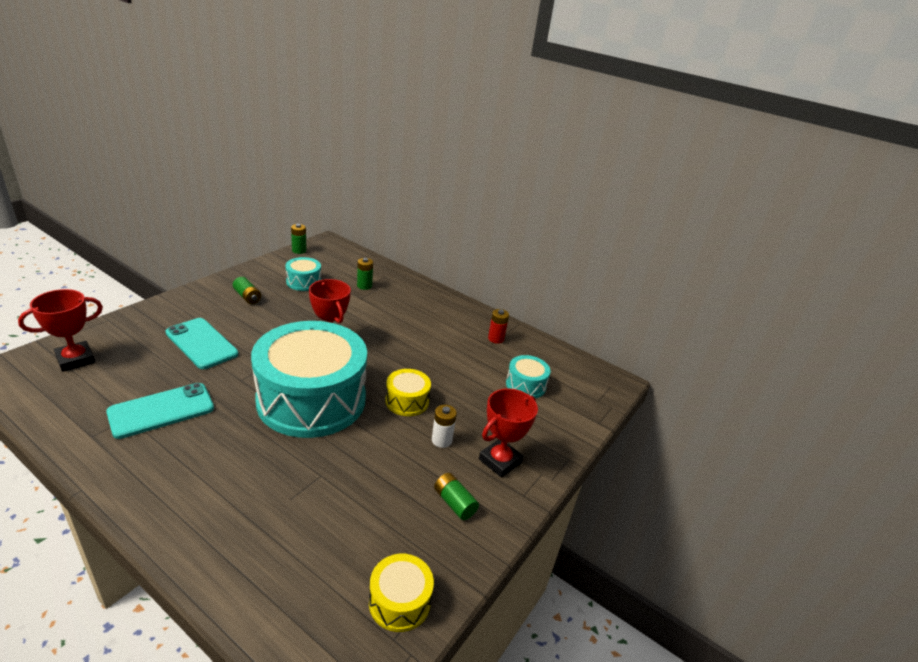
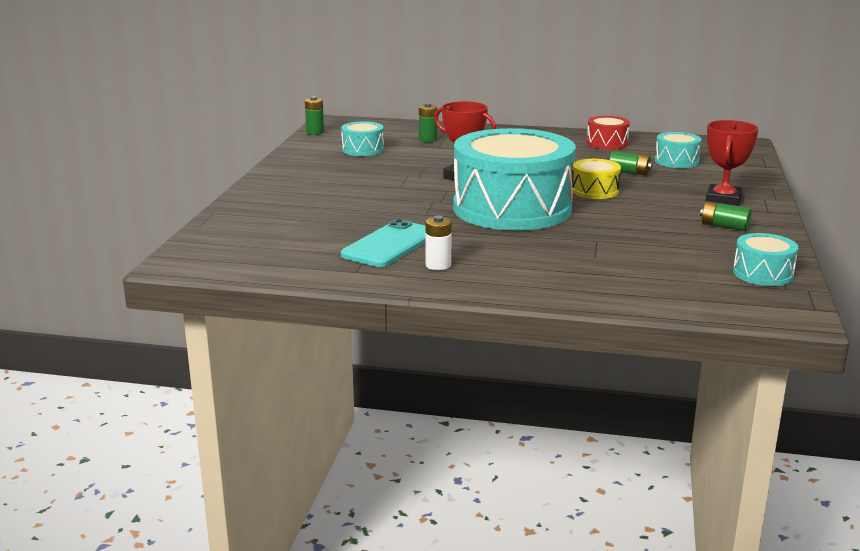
camera: 20 degrees left, 10 degrees down
(75, 359) = (239, 240): red trophy -> none
(202, 343) = (343, 204): turquoise phone -> none
(247, 297) = (326, 170): green battery -> green battery (629, 172)
(399, 601) = (763, 274): yellow drum -> turquoise drum
(441, 440) = (660, 202): white battery -> white battery (438, 265)
(496, 339) = (607, 143): red battery -> red drum

